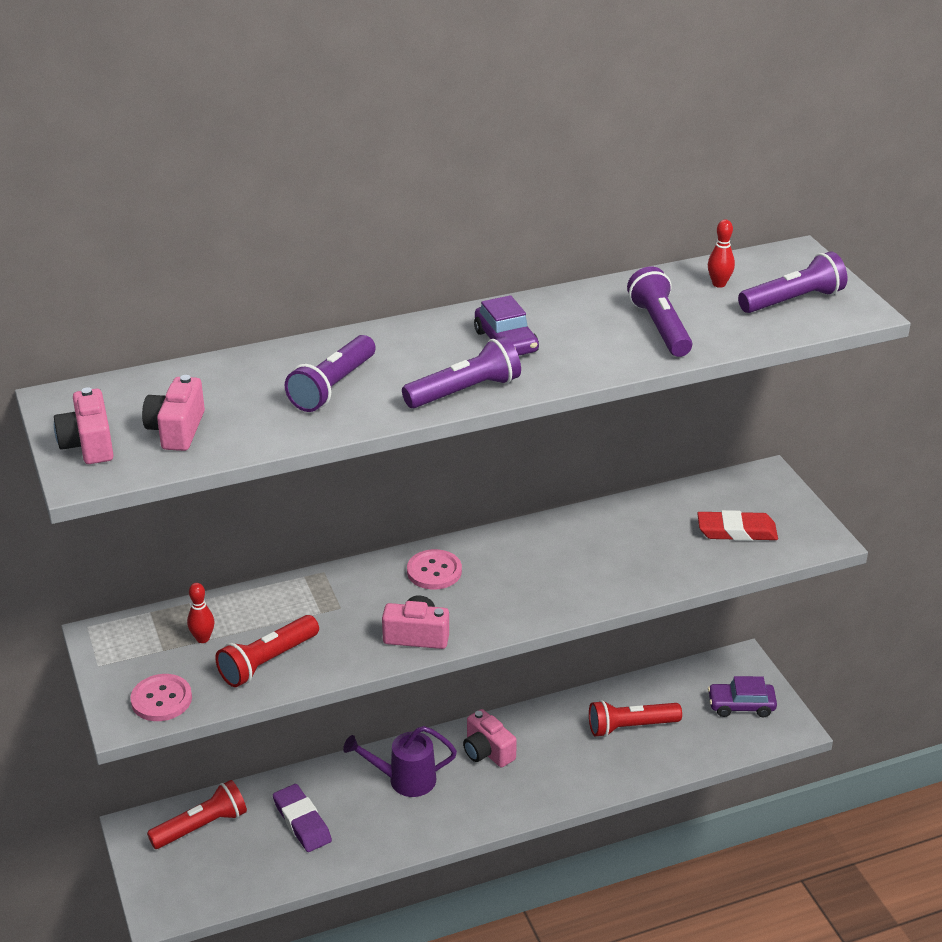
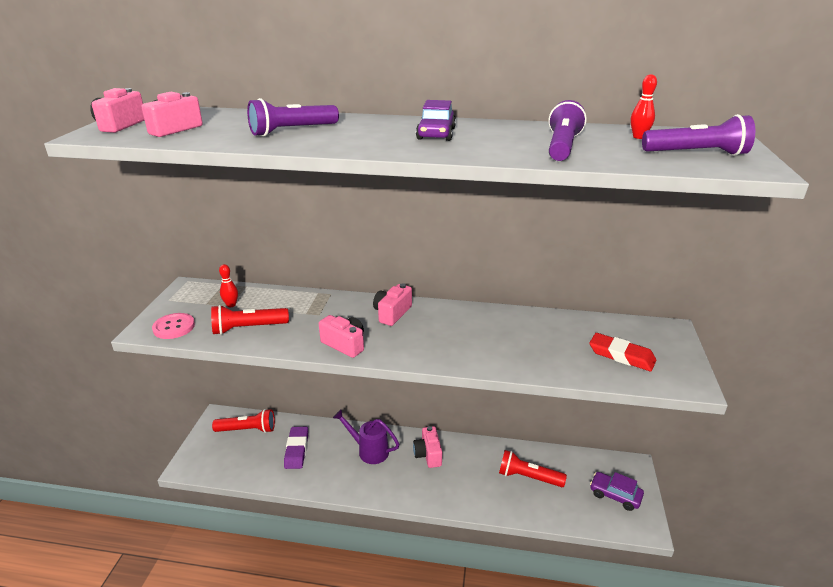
camera: 30 degrees right, 5 degrees down
(434, 571) = (392, 313): pink button -> pink camera
(465, 391) = (370, 147): purple flashlight -> none

